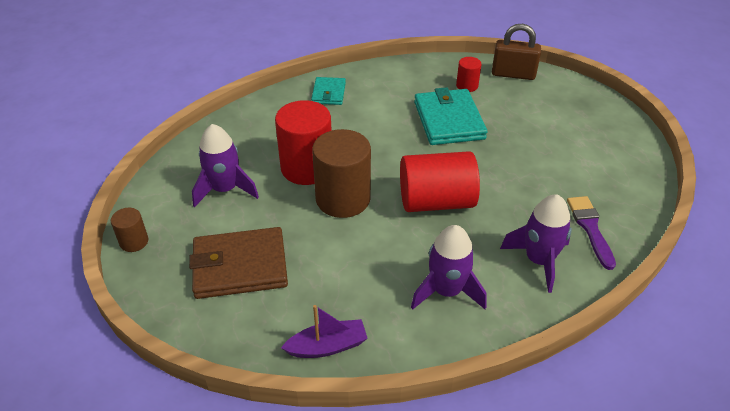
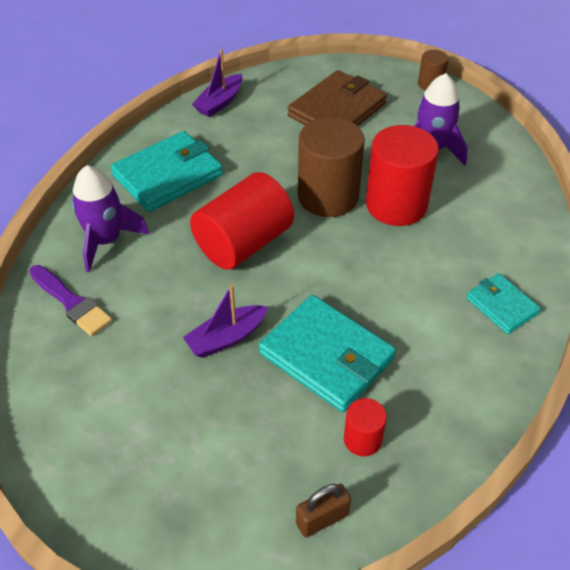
camera: 140 degrees right, 5 degrees up
(446, 291) = (168, 175): purple rocket -> turquoise wallet
(498, 156) = (226, 338): none -> purple boat
(513, 74) = (322, 519): brown padlock -> brown padlock, size x0.63

